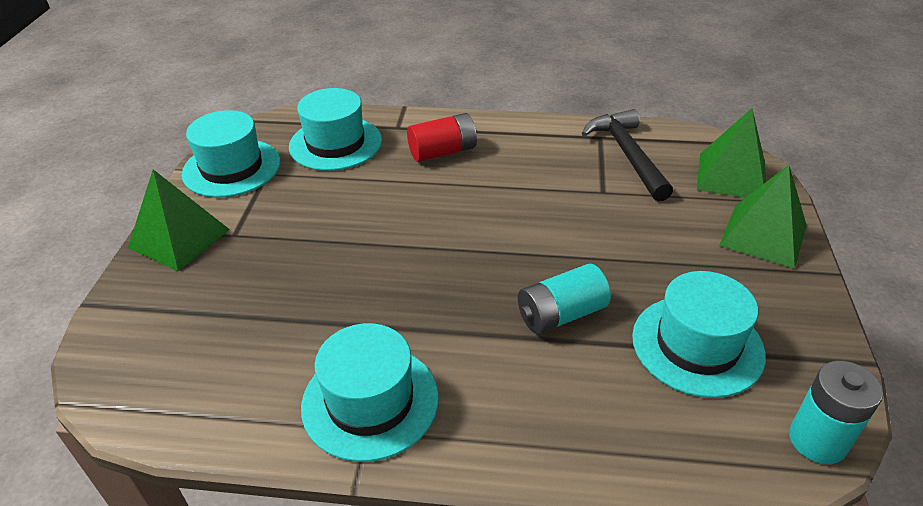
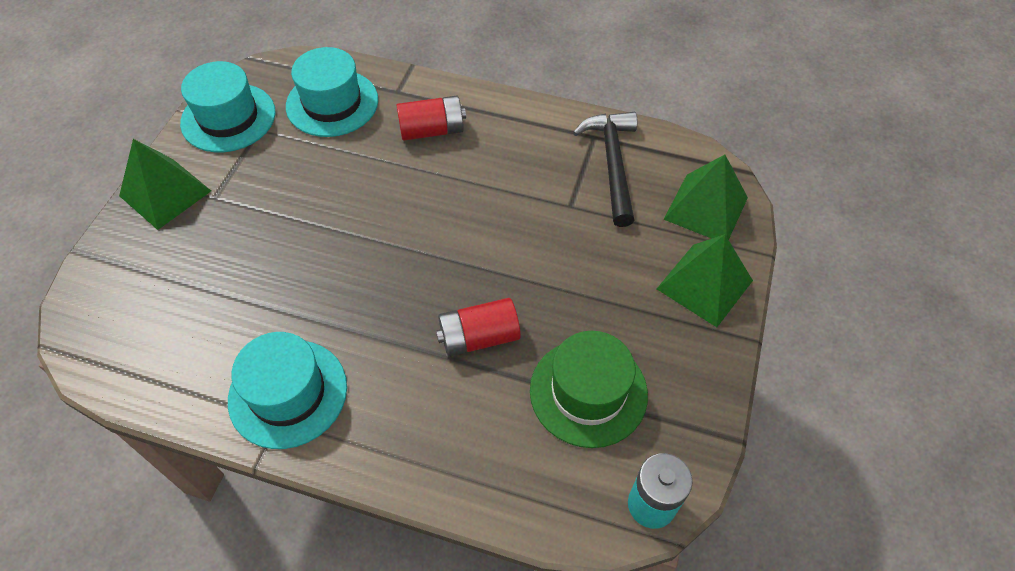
camera: 10 degrees right, 15 degrees up
(561, 314) = (479, 337): turquoise battery -> red battery
(697, 345) = (588, 392): turquoise hat -> green hat

